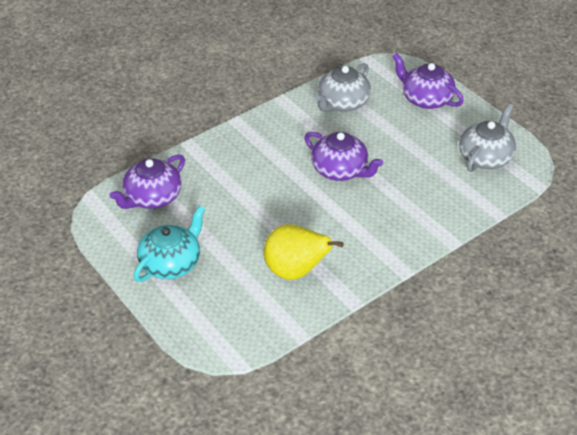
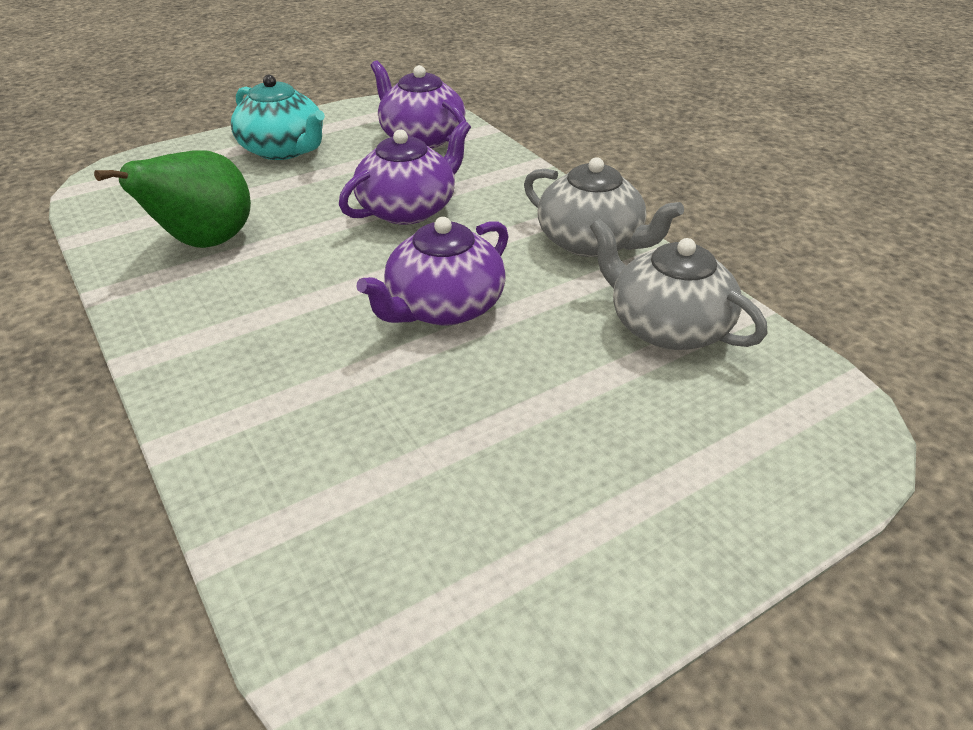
camera: 95 degrees right, 5 degrees down
(295, 271) = (205, 243): yellow pear -> green pear
(425, 98) = (708, 475): purple teapot -> purple teapot (408, 209)
(485, 157) = (443, 575): grey teapot -> grey teapot (591, 242)

